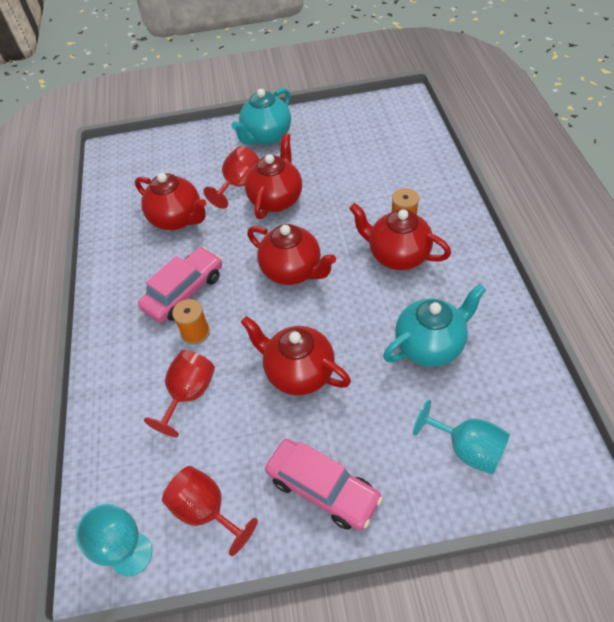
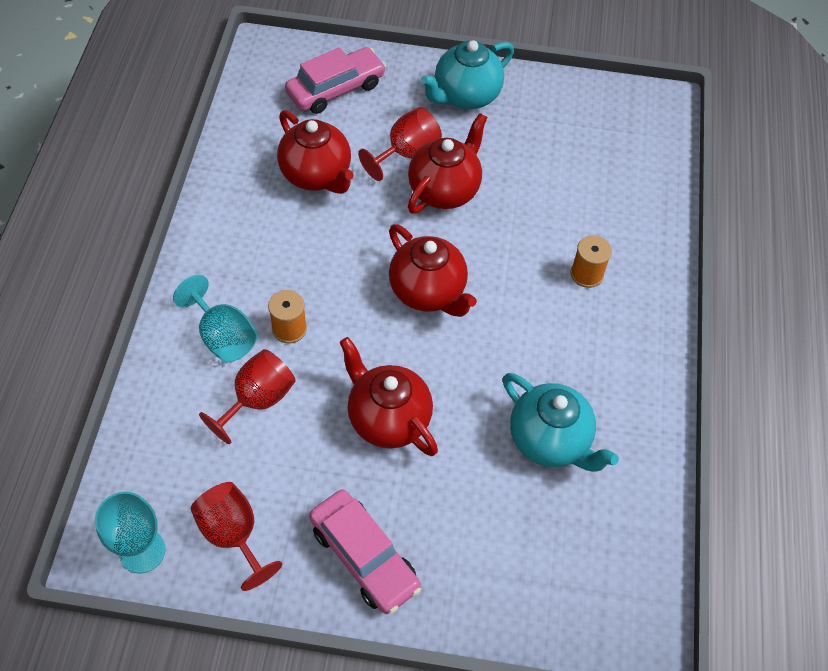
camera: 10 degrees right, 5 degrees up
(184, 292) = (293, 273): pink car -> pink car (336, 89)
(397, 255) = (560, 316): red teapot -> none
(430, 345) = (550, 440): turquoise teapot -> turquoise teapot turned 60 degrees clockwise
(467, 449) = (538, 572): turquoise goblet -> turquoise goblet (223, 336)

